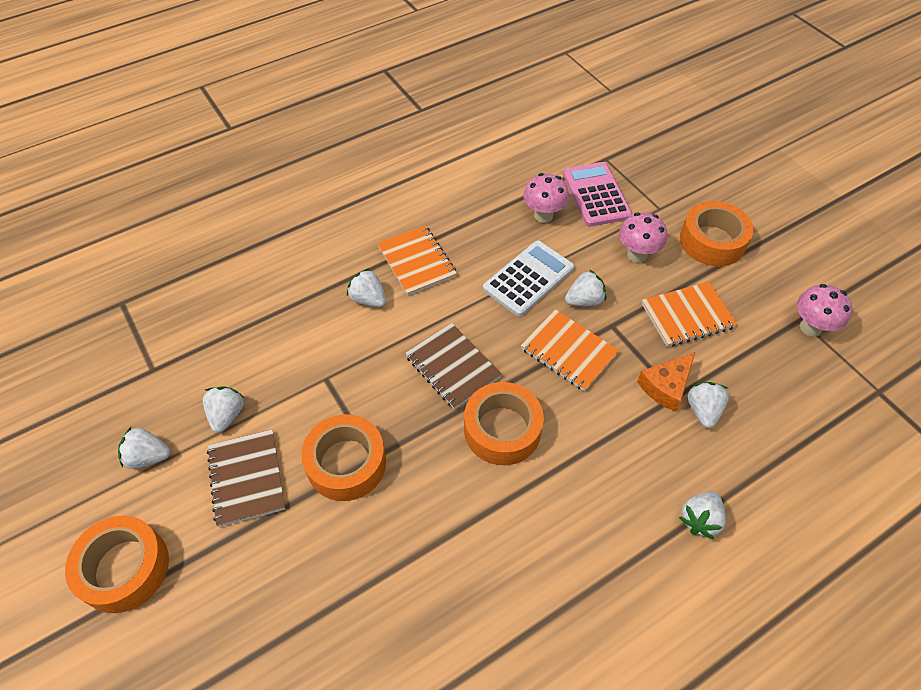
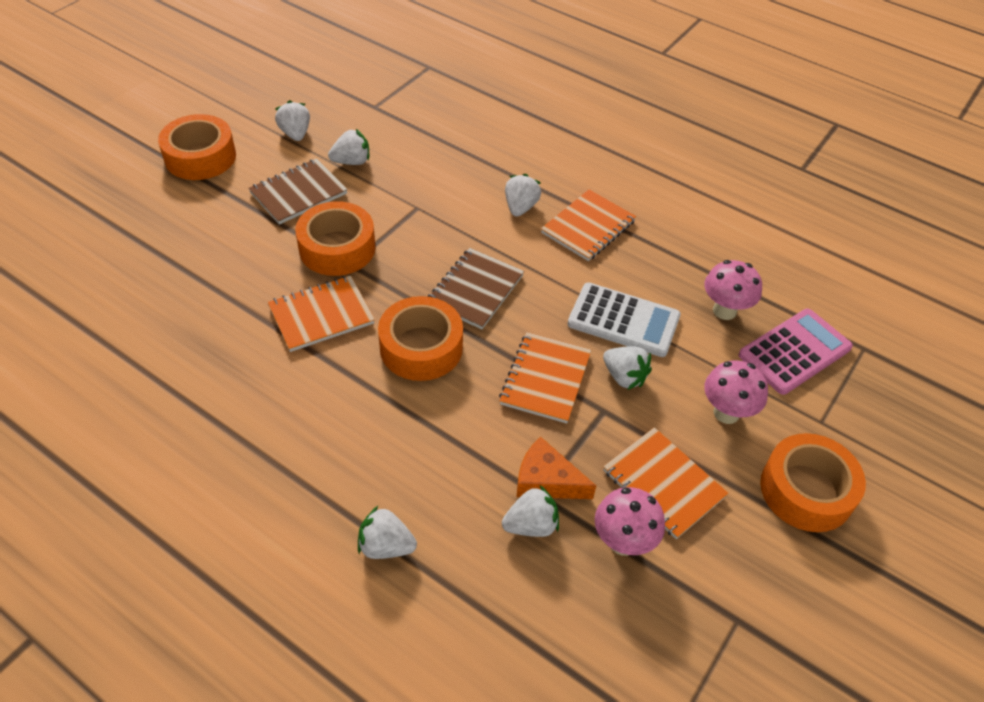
camera: 65 degrees right, 5 degrees down
(430, 501) = (321, 315): none -> orange notebook
(810, 327) = (731, 634): pink mushroom -> pink mushroom (623, 542)

